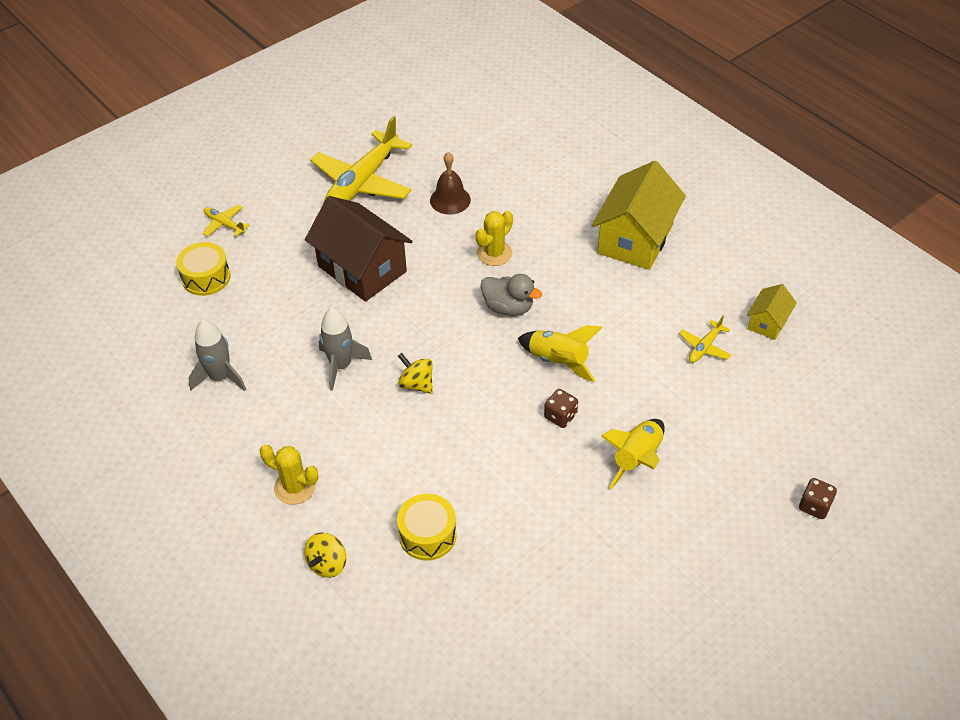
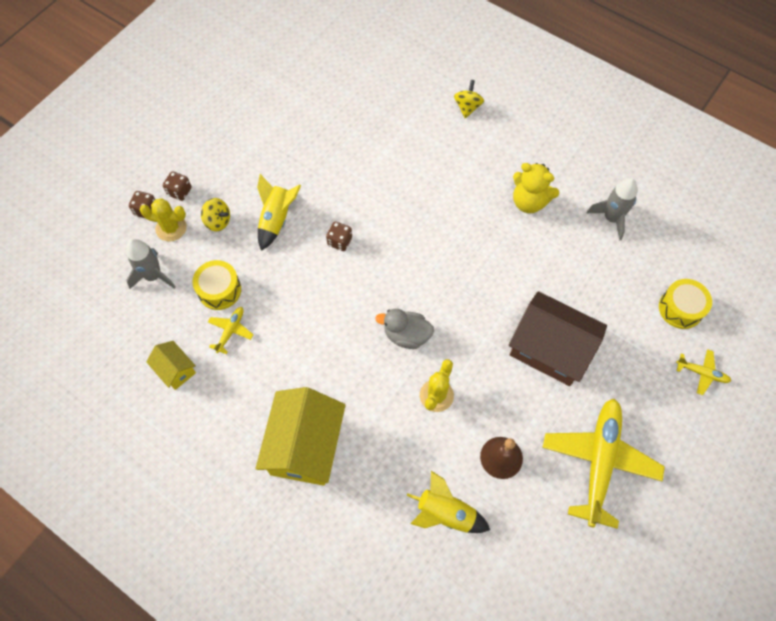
camera: 165 degrees right, 15 degrees up
(295, 487) = (512, 149): yellow cactus -> yellow cactus (171, 228)
(307, 416) = (529, 202): none -> yellow teddy bear
(341, 366) = (524, 248): grey rocket -> grey rocket (153, 276)
(416, 384) = (458, 245): yellow spinning top -> yellow spinning top (218, 221)
(427, 535) = (410, 137): yellow drum -> yellow drum (219, 290)
(558, 361) = (352, 290): yellow rocket -> yellow rocket (445, 514)
(768, 322) = (175, 370): yellow house -> yellow house turned 60 degrees counterclockwise
(768, 523) = (179, 191): none -> brown dice

